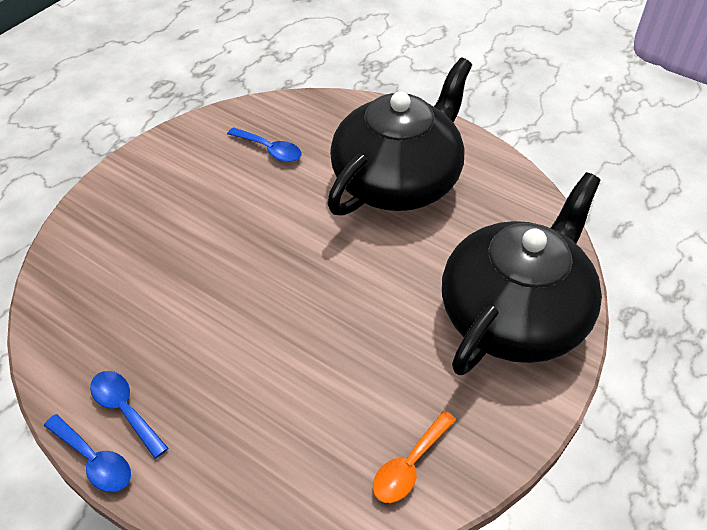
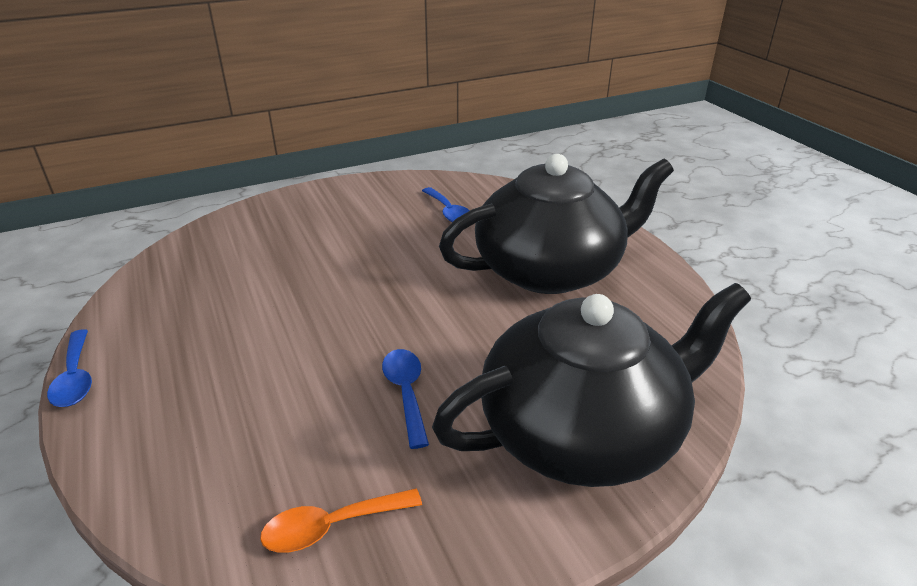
camera: 30 degrees right, 15 degrees down
(125, 410) = (139, 351): blue spoon -> blue spoon (406, 393)

